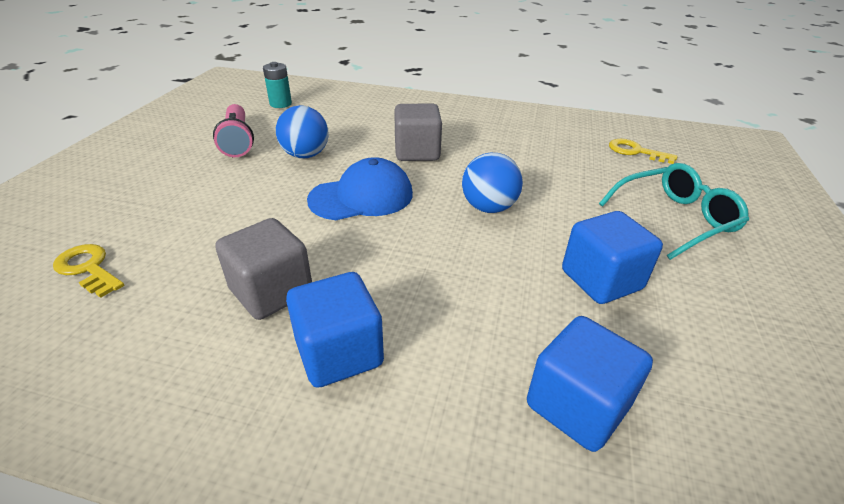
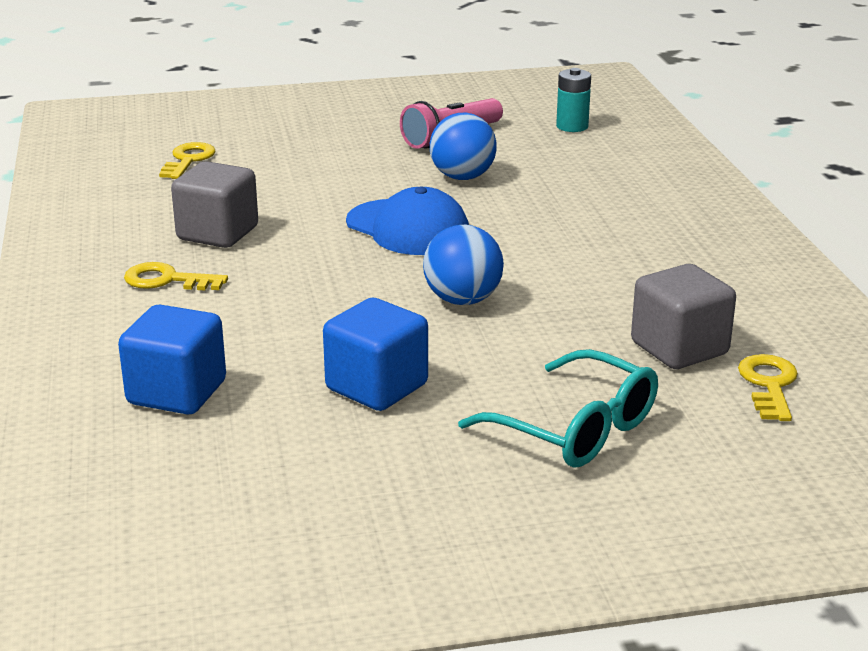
camera: 65 degrees right, 10 degrees down
(339, 352) = (167, 280): blue cube -> yellow key
(417, 152) = (549, 232): grey cube -> grey cube (679, 348)

